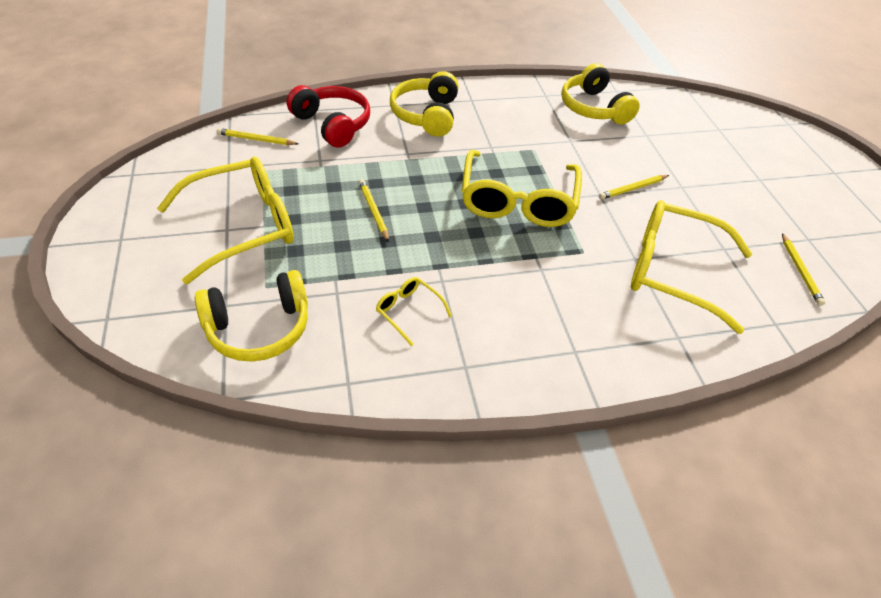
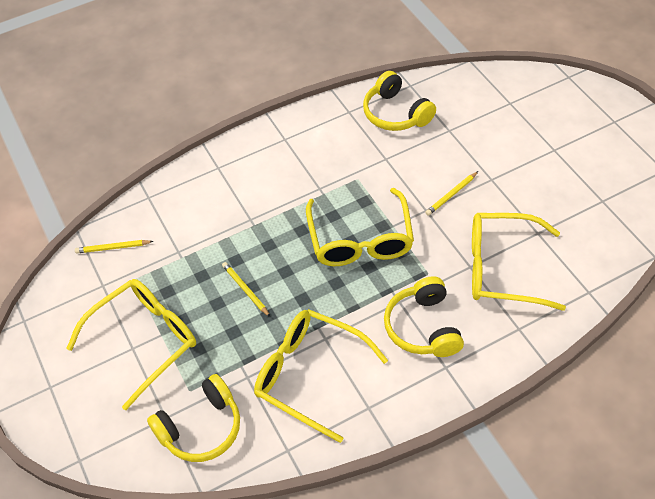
camera: 10 degrees left, 5 degrees up
(332, 124) = (172, 209): red headphones -> none
(408, 311) = (309, 374): yellow glasses -> yellow glasses, size x2.24
(426, 115) = (251, 170): yellow headphones -> yellow headphones (423, 327)
(800, 271) = (600, 235): yellow pencil -> none

